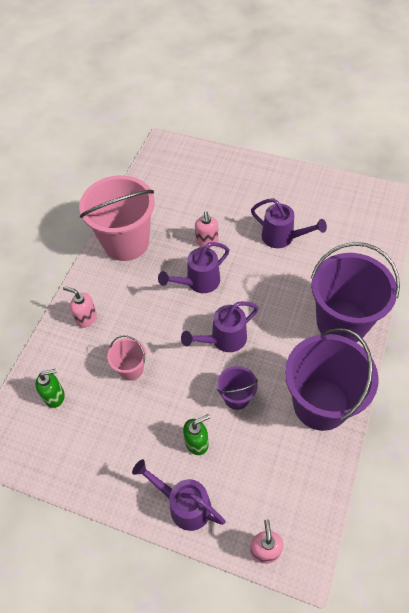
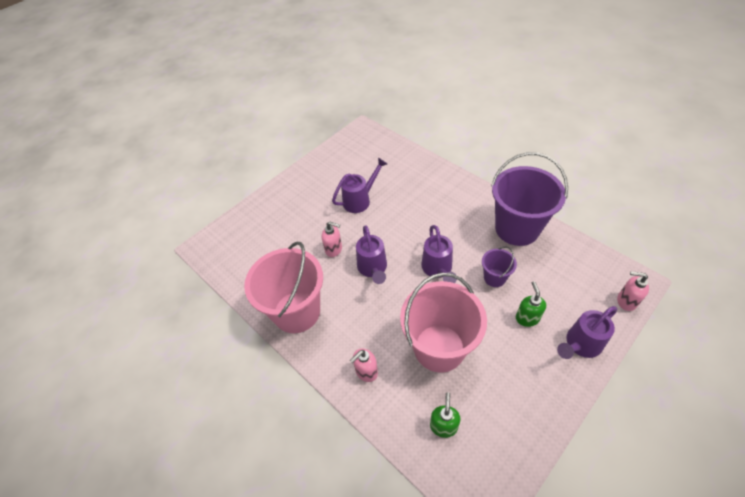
camera: 65 degrees left, 5 degrees down
(131, 369) = (439, 348): pink bucket -> pink bucket, size x2.13
(342, 322) = (454, 193): purple bucket -> none

